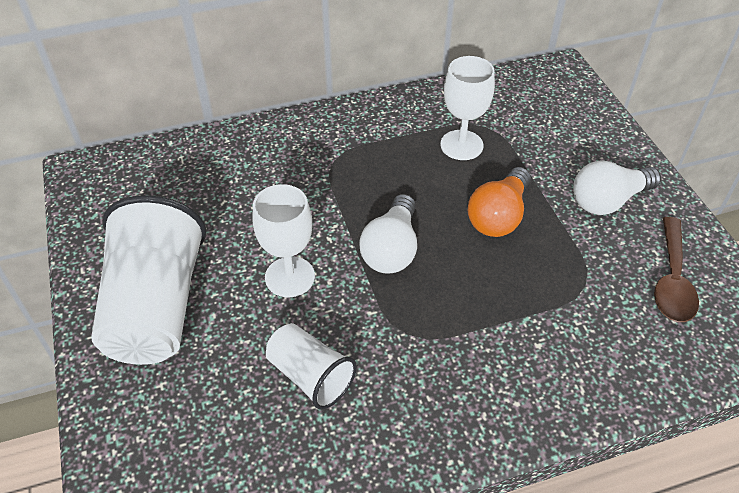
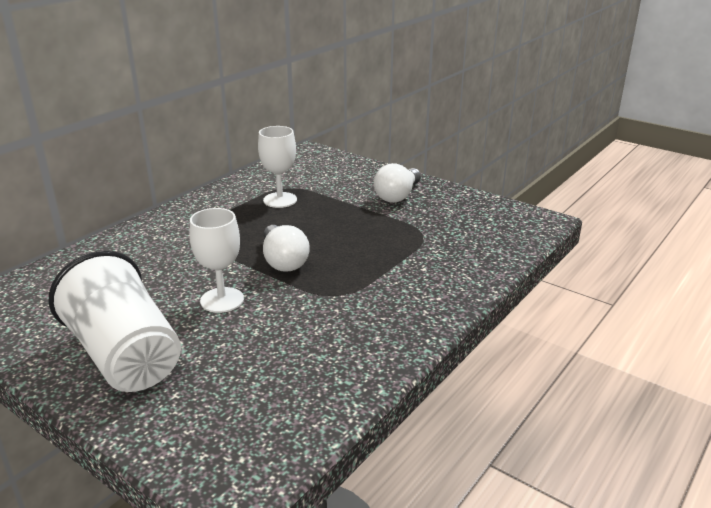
camera: 35 degrees left, 20 degrees down
(310, 376) = (291, 341): white cup -> none
(499, 216) = (339, 223): orange light bulb -> none
(672, 280) = (467, 215): brown spoon -> none

